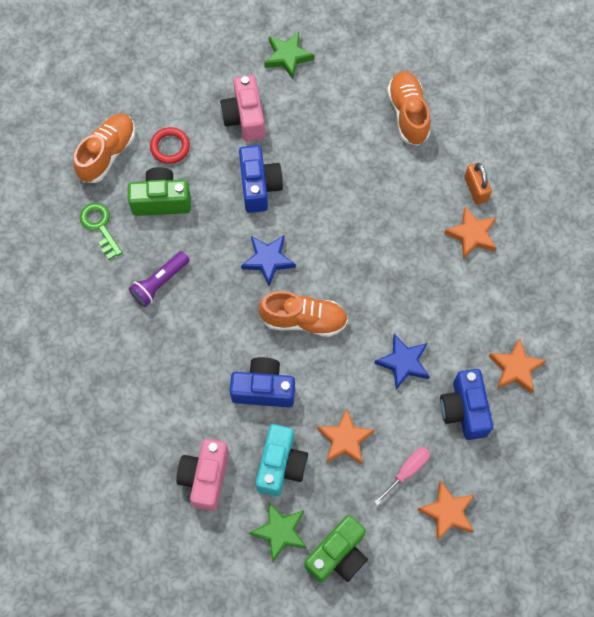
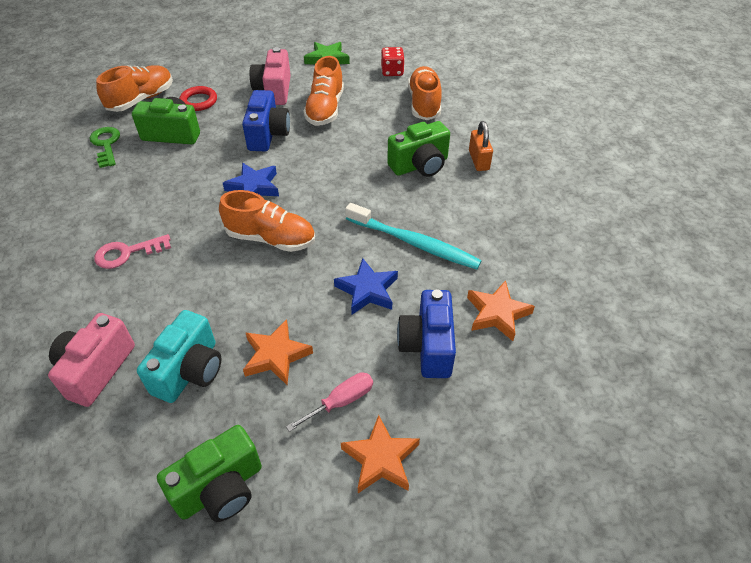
camera: 10 degrees right, 20 degrees down
(160, 283) = (139, 191): purple flashlight -> none
(180, 358) = (127, 253): none -> pink key
(263, 389) = (203, 292): blue camera -> none
(280, 532) = (157, 446): green star -> none
(307, 138) = (325, 109): none -> orange shoe
(364, 66) = (392, 71): none -> red dice
(420, 205) = (420, 165): none -> green camera
(432, 303) = (413, 243): none -> turquoise toothbrush
(472, 235) = (468, 193): orange star -> none

